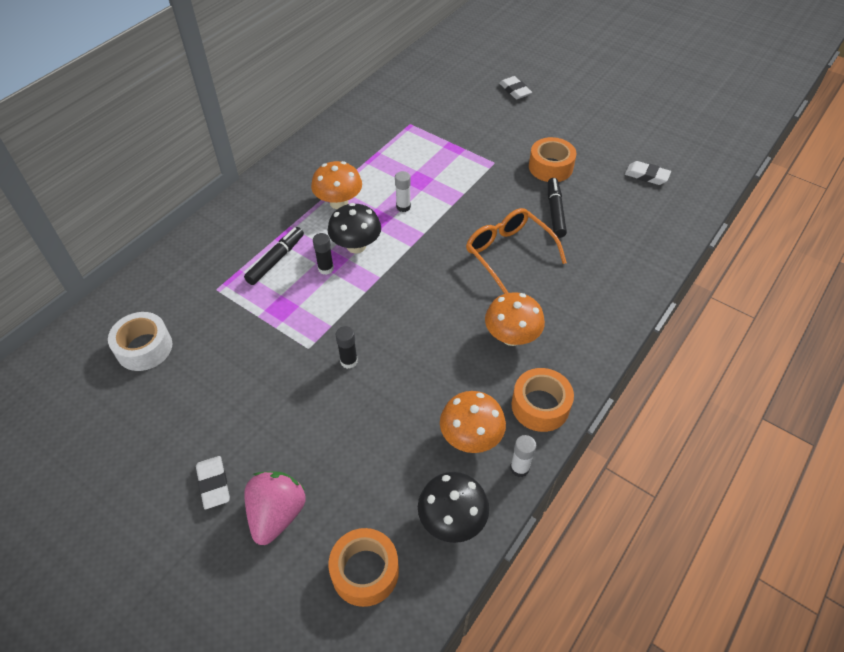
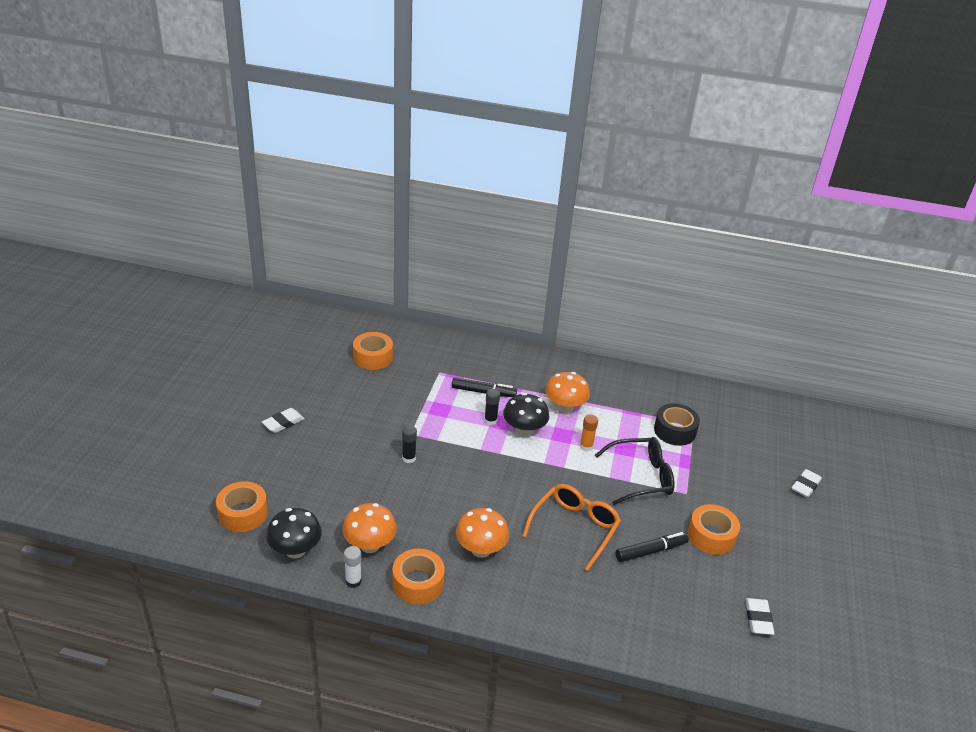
camera: 65 degrees right, 15 degrees down
(144, 348) = (373, 357): white tape -> orange tape
(277, 514) = (271, 459): pink strawberry -> none
(403, 207) = (586, 446): white glue stick -> orange glue stick
(412, 139) = (674, 431): none -> black tape
(462, 183) = (641, 477): none -> black glasses

